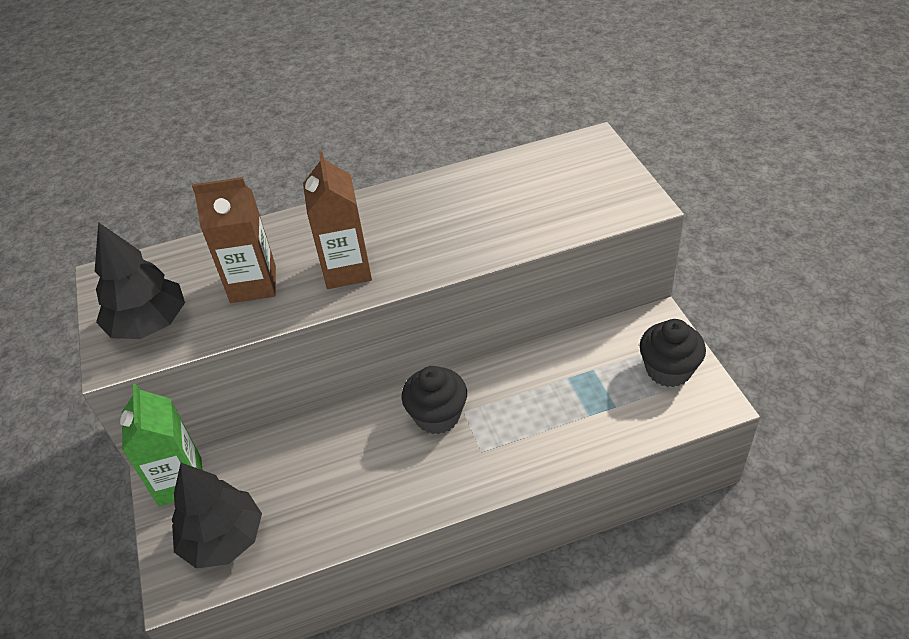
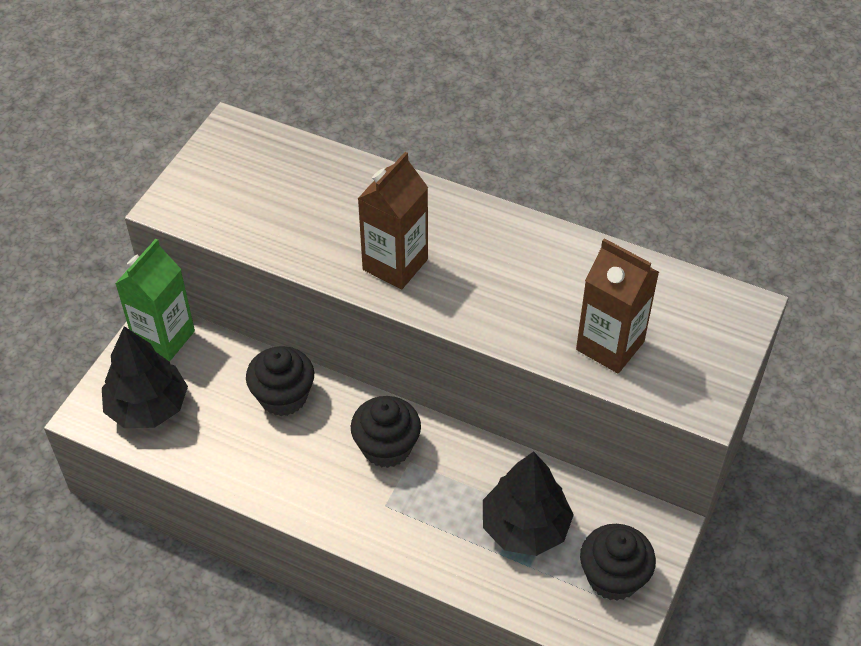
camera: 40 degrees right, 5 degrees up
(149, 324) = (217, 195): black tree -> black tree (525, 527)
(253, 284) = (317, 220): brown carton -> brown carton (610, 346)
(324, 445) = (283, 396): none -> black cupcake

